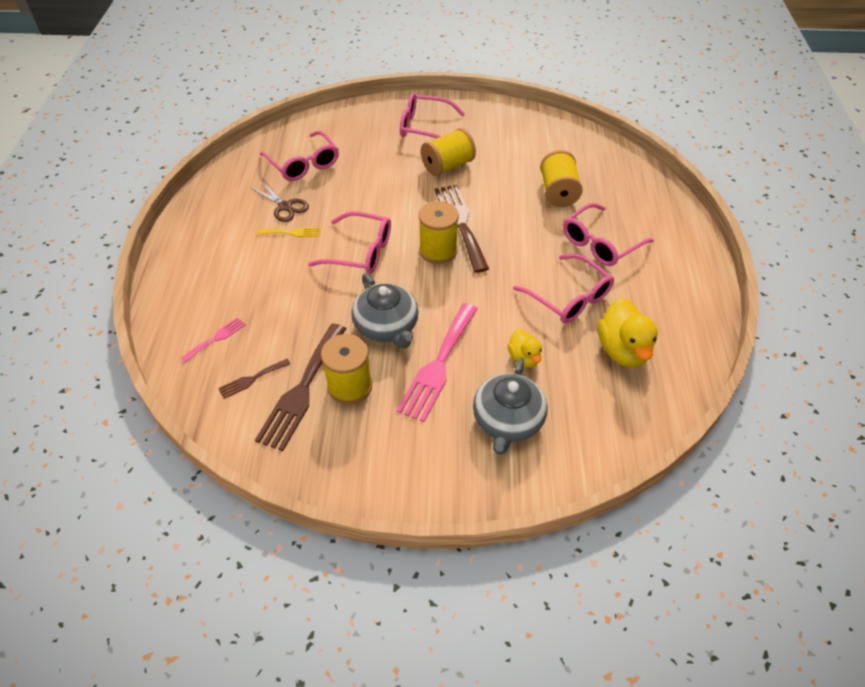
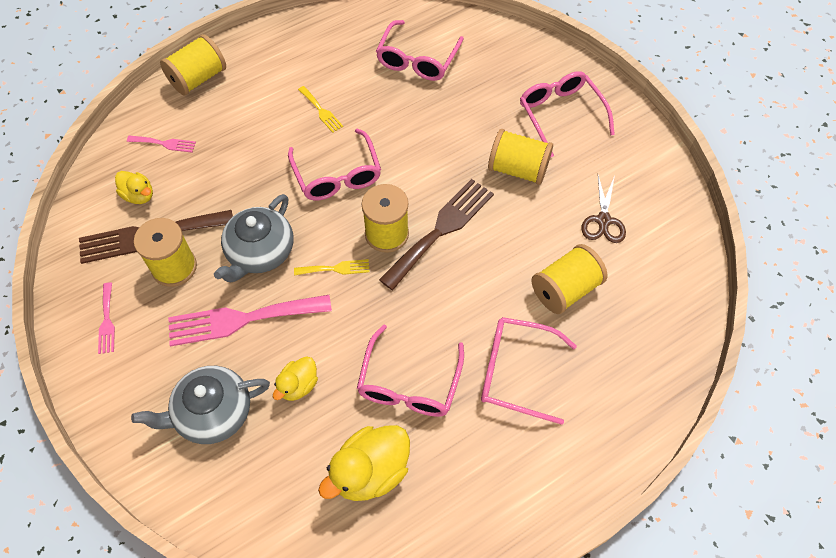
camera: 55 degrees right, 10 degrees up
(173, 287) = (198, 78): none -> yellow spool
(252, 379) = (139, 195): brown fork -> yellow duck
(285, 207) = (350, 85): brown scissors -> brown scissors (603, 220)
(360, 456) = (107, 321): none -> pink fork
(442, 291) = (335, 269): none -> yellow fork

